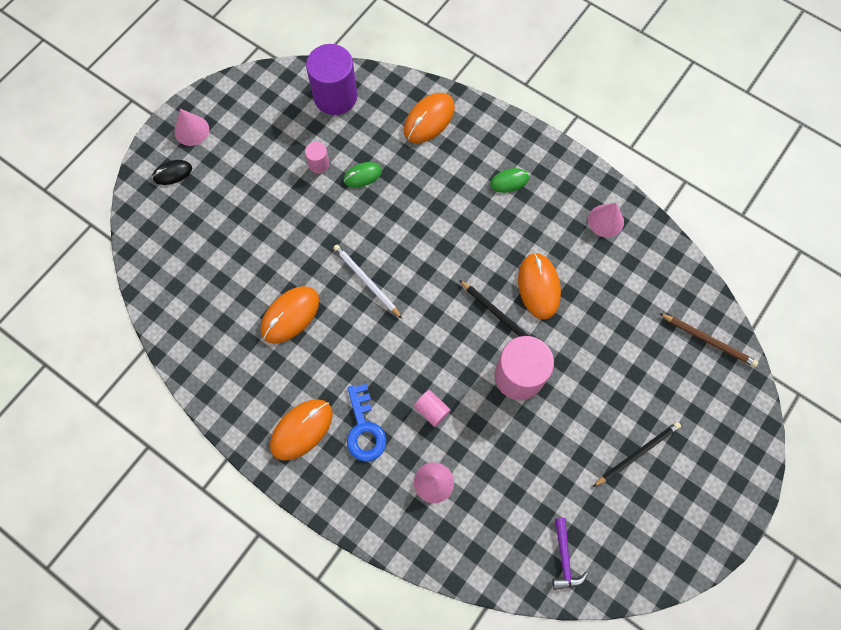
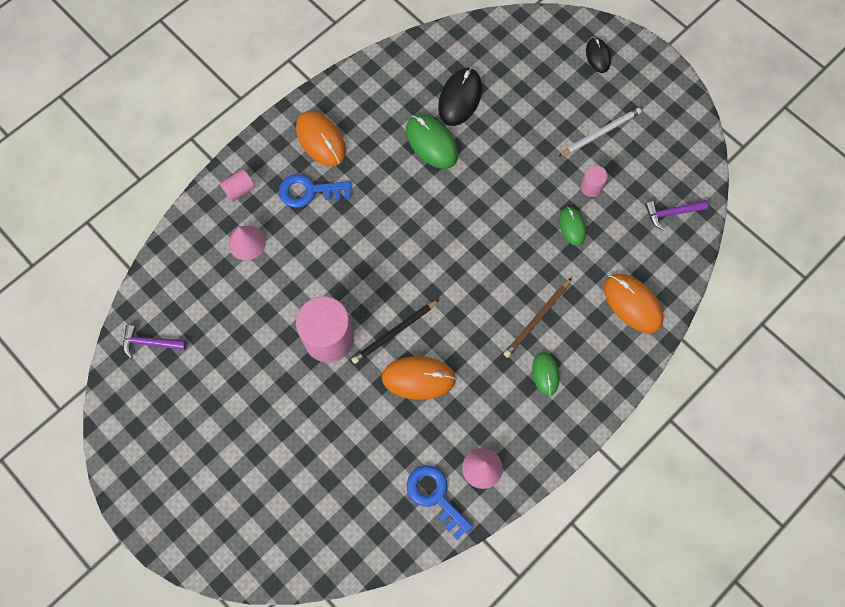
camera: 100 degrees right, 0 degrees up
(191, 130) = (644, 76): pink cone -> none
(234, 296) = (460, 98): none -> black mouse
(290, 315) = (431, 142): orange mouse -> green mouse
(335, 96) = (671, 213): purple cylinder -> purple hammer
(366, 281) = (454, 213): white pencil -> white pencil (601, 133)
(431, 410) = (313, 252): pink cylinder -> pink cylinder (239, 190)
(637, 453) = (226, 435): black pencil -> none
(641, 255) = (435, 496): none -> blue key
(708, 340) = (324, 544): brown pencil -> brown pencil (537, 319)

